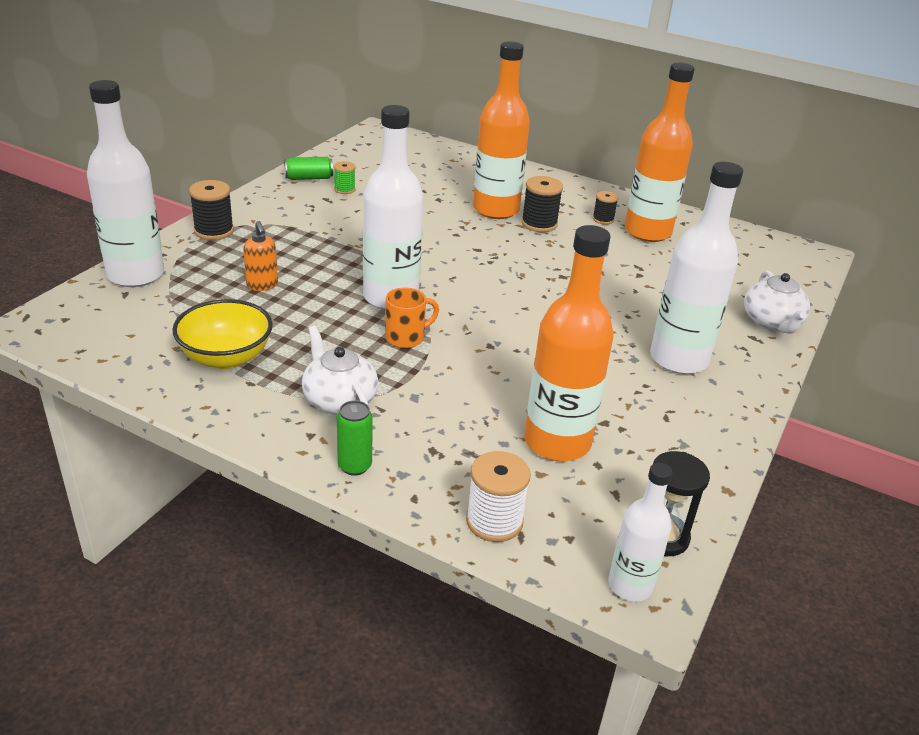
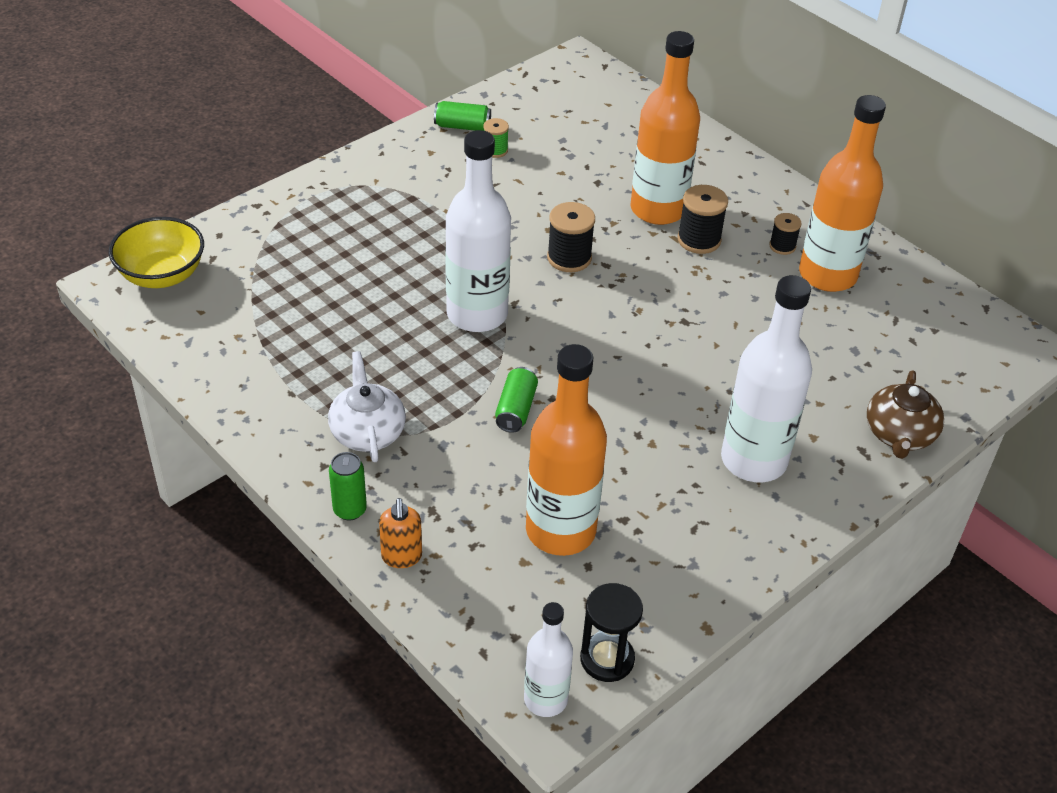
camera: 20 degrees right, 10 degrees up
(136, 275) = (230, 235): white bottle -> none
(214, 231) = (329, 189): black spool -> black spool (569, 258)
(226, 357) = (280, 358): yellow bowl -> yellow bowl (162, 275)
(262, 285) = (350, 273): orange soap dispenser -> orange soap dispenser (401, 557)
(406, 338) = (469, 370): orange mug -> none
(463, 359) = (516, 409): none -> green can
(494, 521) = (452, 601): white spool -> none
(772, 322) = (899, 435): white teapot -> brown teapot

